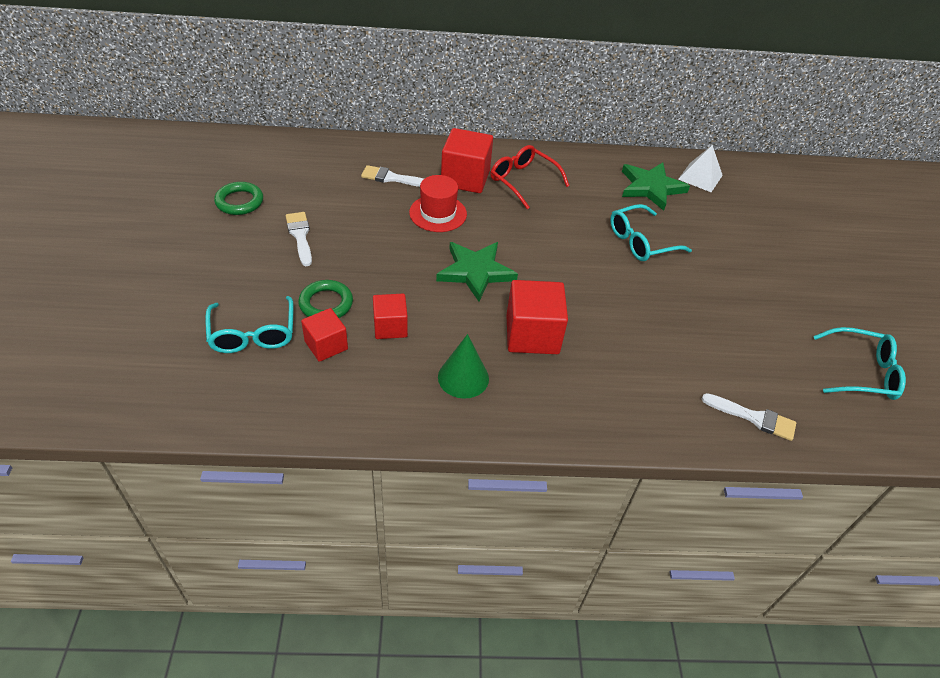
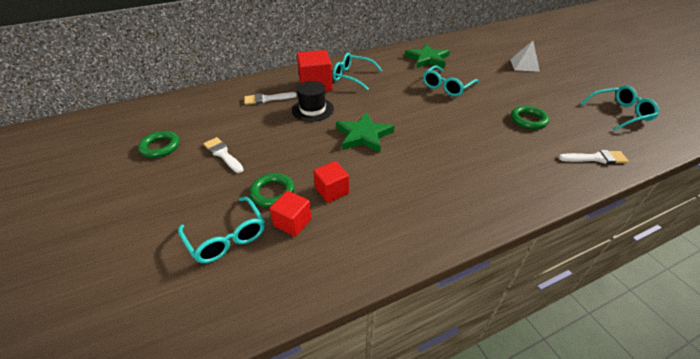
camera: 20 degrees left, 5 degrees down
(438, 213) = (312, 109): red hat -> black hat
(463, 377) = (408, 205): green cone -> none
(523, 181) = (352, 76): red glasses -> turquoise glasses
(532, 334) = (430, 160): red cube -> none
(700, 177) = (448, 47): white pyramid -> white pyramid (524, 65)
(712, 332) = (528, 120): none -> green ring

